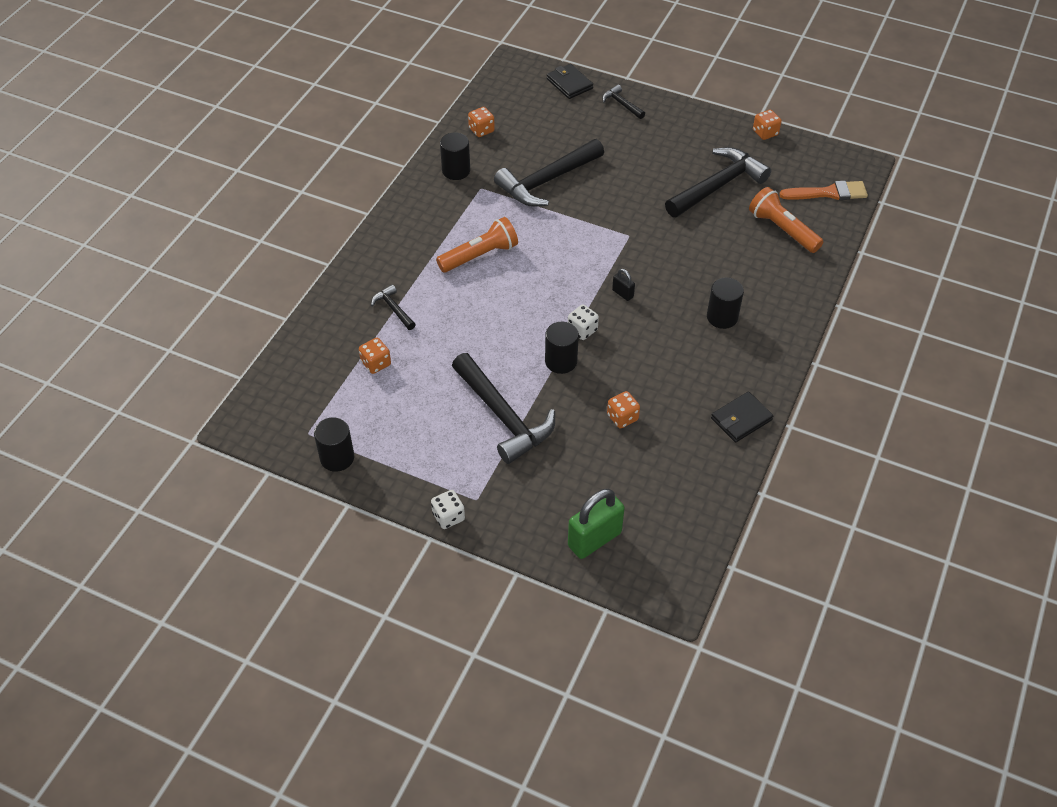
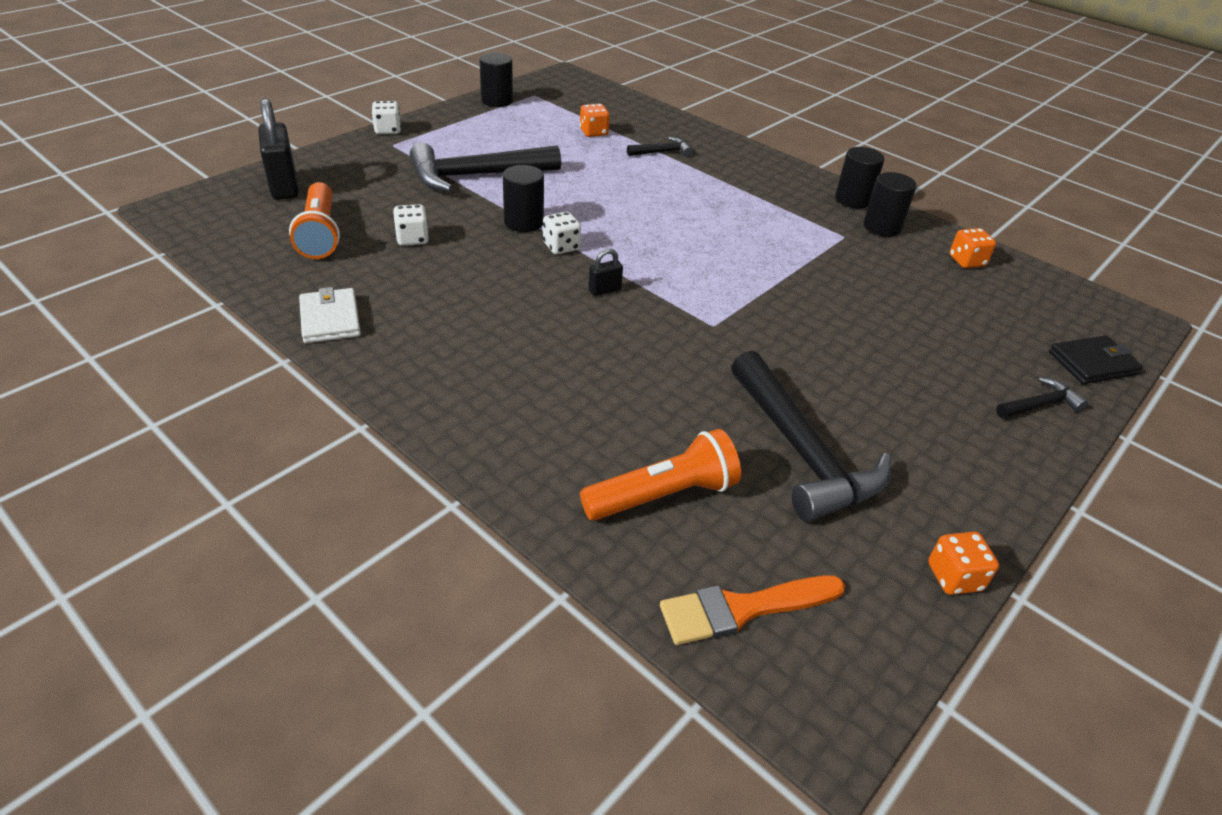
camera: 105 degrees right, 10 degrees down
(480, 256) = (720, 211): orange flashlight -> orange flashlight (320, 234)
(547, 181) = (849, 287): black hammer -> none
(594, 539) = (284, 186): green padlock -> black padlock
(622, 417) = (412, 239): orange dice -> white dice
(722, 317) = (510, 360): black cylinder -> black cylinder (853, 200)
(741, 419) = (330, 319): black wallet -> white wallet
(828, 193) = (743, 608): orange brush -> orange brush turned 60 degrees clockwise

